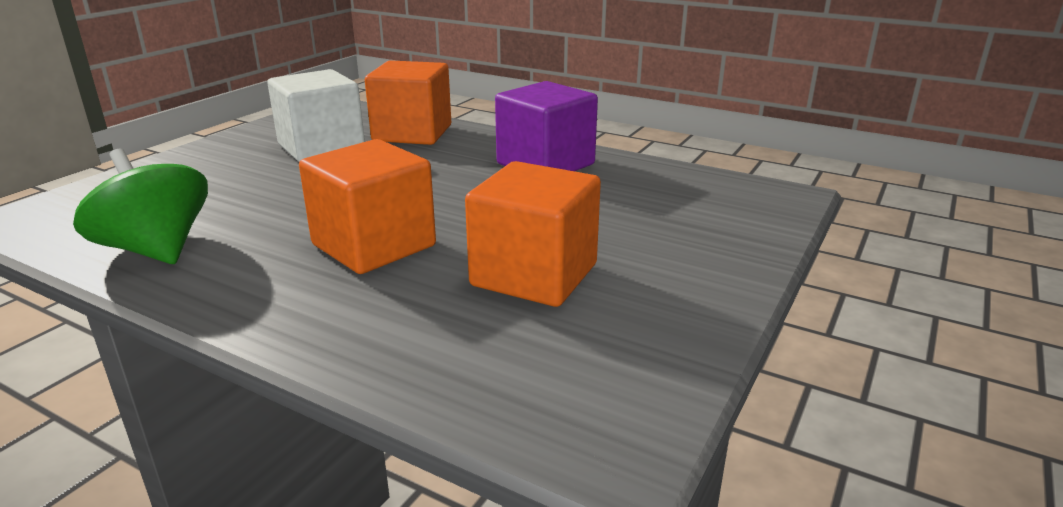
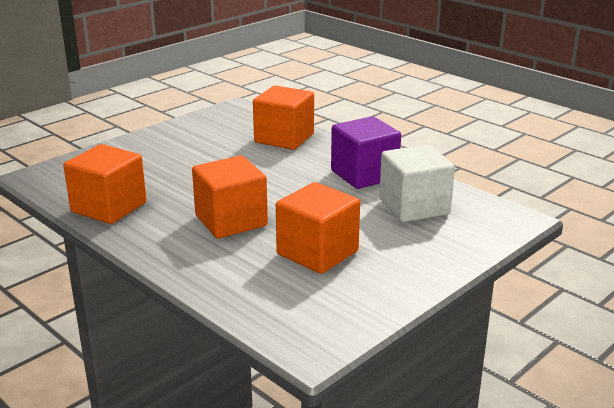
camera: 15 degrees right, 0 degrees up
(156, 250) = (109, 207): green spinning top -> orange cube
(321, 147) = (220, 144): white cube -> white cube (414, 207)

